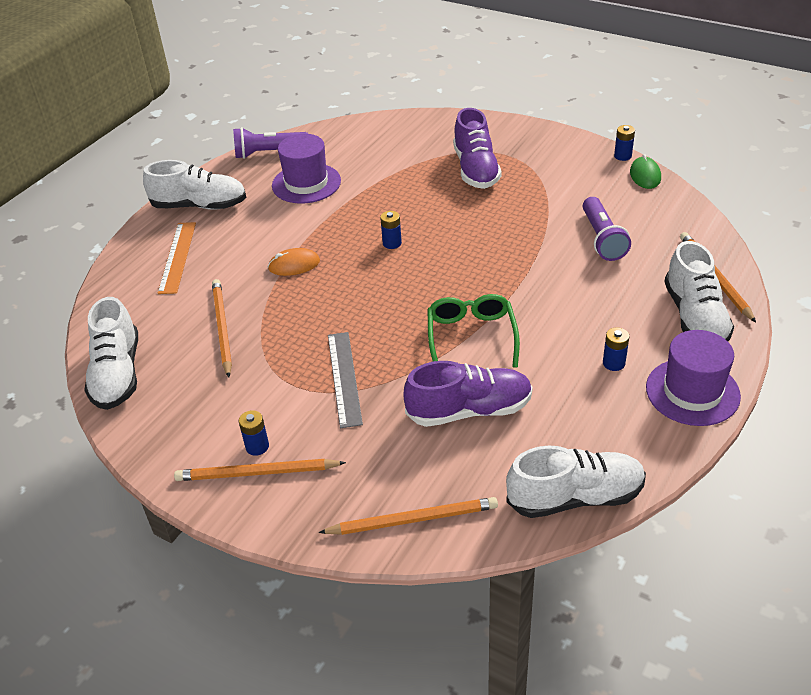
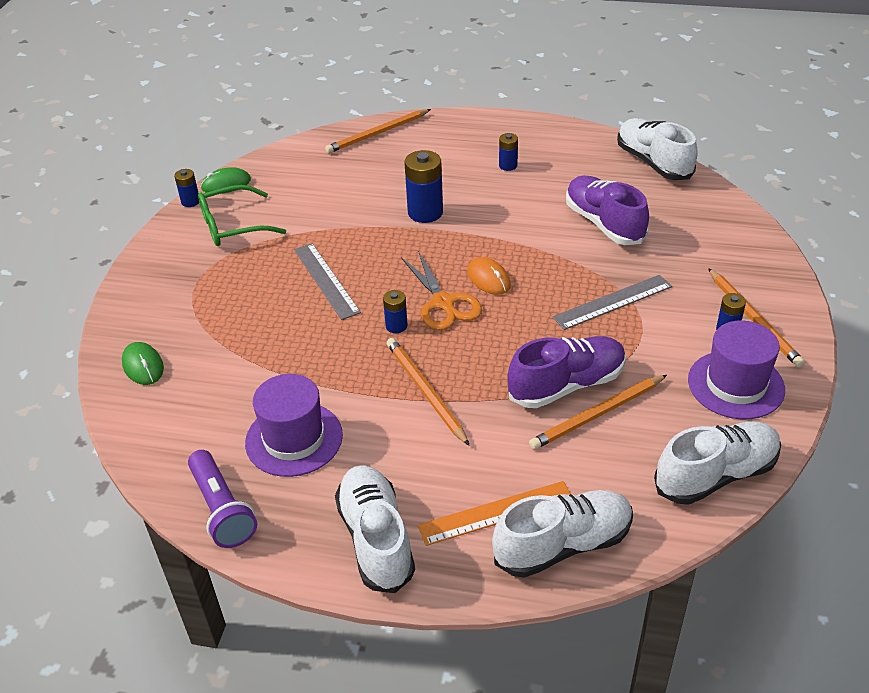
camera: 110 degrees left, 0 degrees up
(294, 265) = (465, 393): orange mouse -> orange mouse (488, 278)
(405, 273) = (443, 303): none -> orange scissors
(413, 519) = (729, 226): orange pencil -> orange pencil (425, 391)
(419, 129) = (143, 366): none -> green mouse
(471, 336) = (516, 241): green glasses -> green glasses (232, 226)
(472, 215) = (326, 280): none -> grey ruler
(476, 169) = (233, 296): purple shoe -> purple shoe (566, 385)
(547, 286) = (425, 212): none -> blue battery
(602, 239) = (341, 194): purple flashlight -> none
(692, 392) = (519, 130): purple hat -> purple hat (736, 384)
(695, 317) = (433, 137): white shoe -> white shoe (563, 545)

